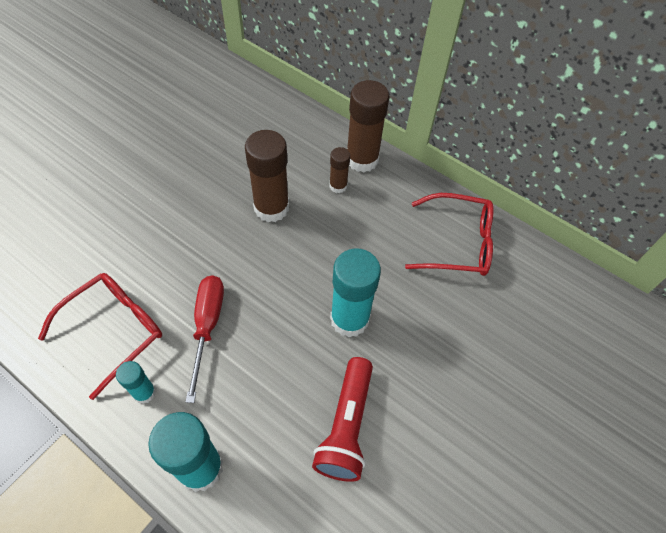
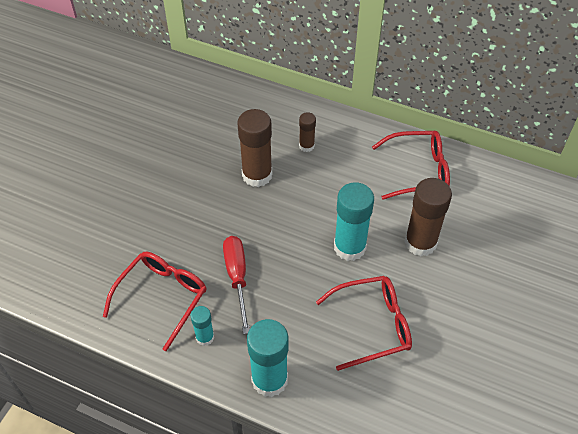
camera: 10 degrees left, 5 degrees down
(346, 426) = (372, 325): red flashlight -> red glasses
(362, 159) = (319, 120): brown glue stick -> brown glue stick (420, 242)

